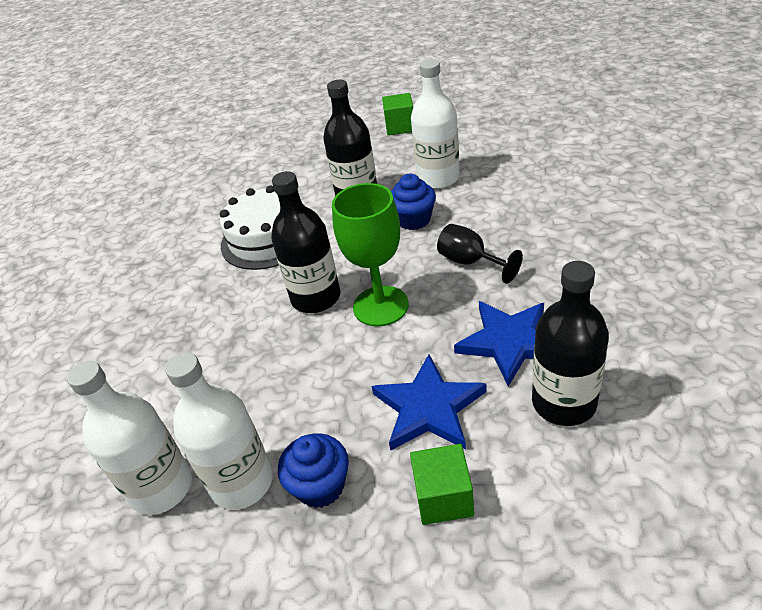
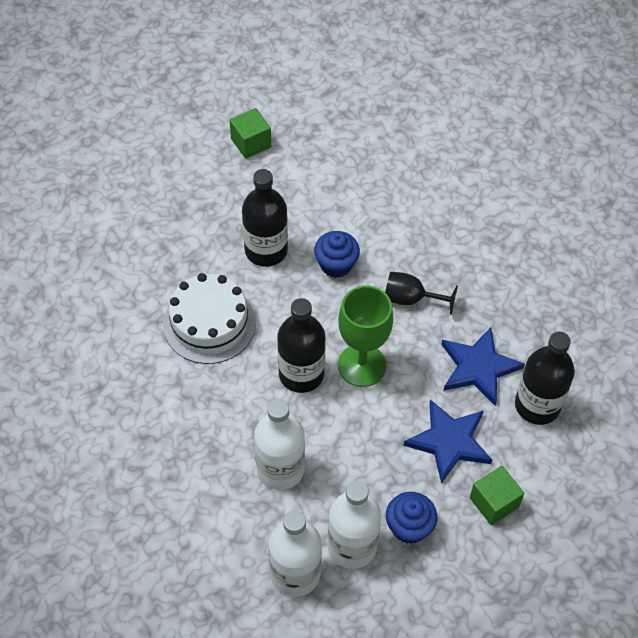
camera: 35 degrees left, 15 degrees up
(438, 178) = (330, 207): white bottle -> white bottle (280, 469)

